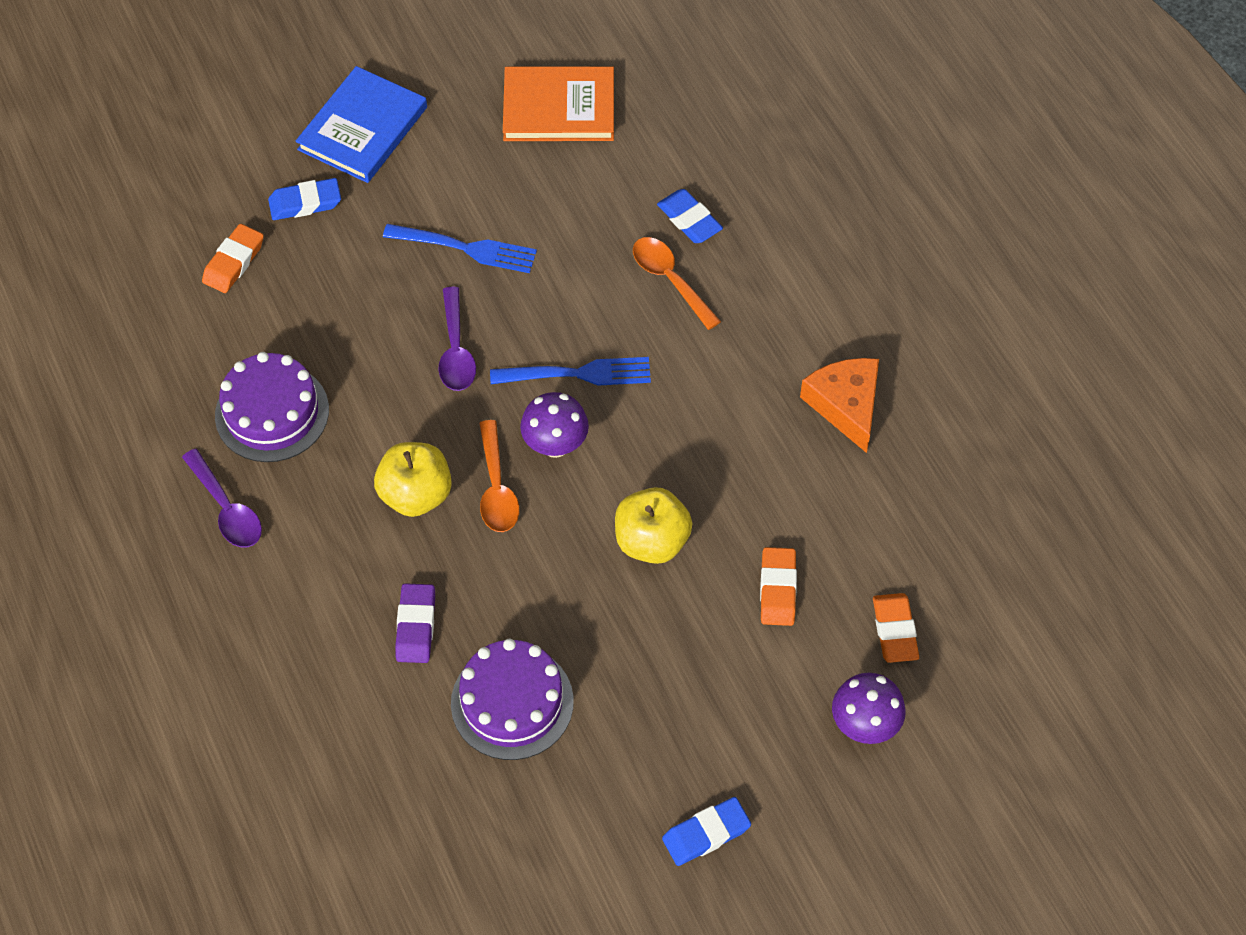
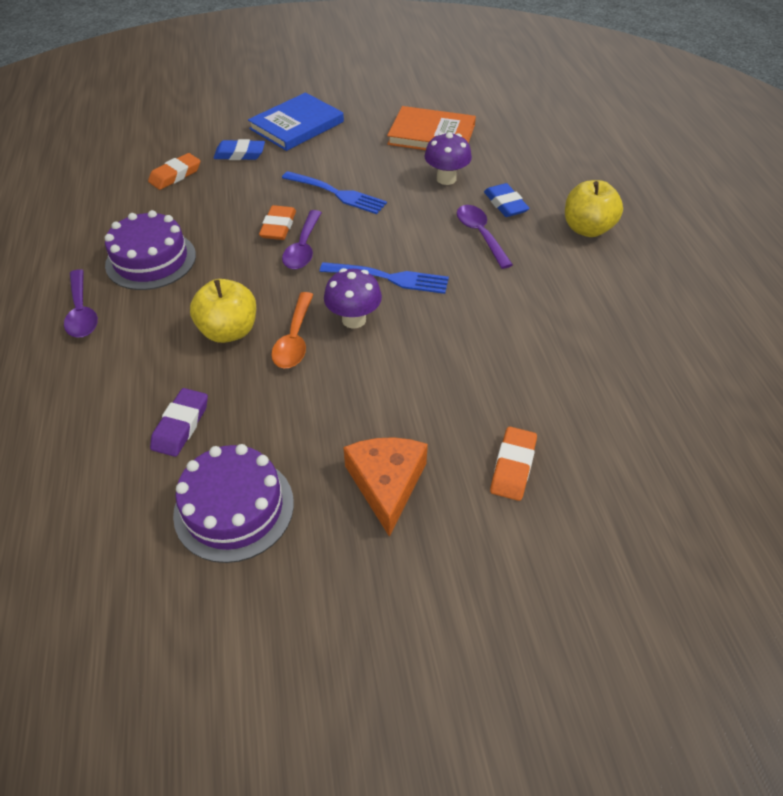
camera: 15 degrees right, 10 degrees down
(652, 541) = (409, 403): yellow apple -> yellow apple (587, 229)
(670, 280) = (480, 235): orange spoon -> purple spoon
(706, 833) = (376, 690): blue eraser -> none
(845, 405) = (605, 338): orange cheese -> orange cheese (386, 484)
(864, 725) = (574, 615): purple mushroom -> purple mushroom (446, 179)
(895, 630) = (621, 529): orange eraser -> orange eraser (278, 227)

